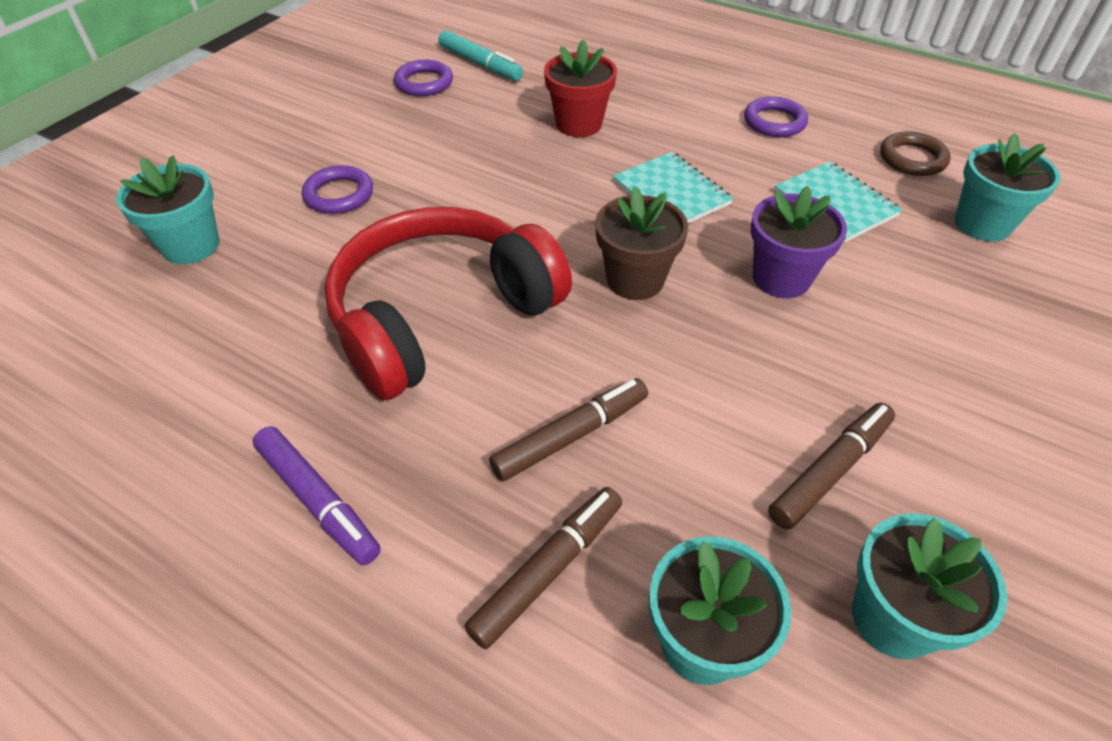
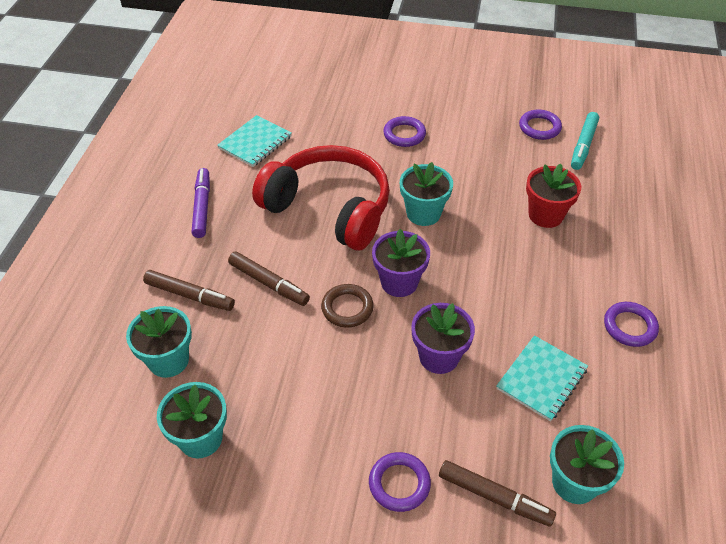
camera: 70 degrees right, 0 degrees up
(191, 246) = (335, 100): turquoise flower pot -> turquoise flower pot (423, 213)
(318, 500) = (202, 207): purple marker -> purple marker turned 150 degrees clockwise
(635, 280) = (399, 282): brown flower pot -> purple flower pot
(671, 193) = (496, 282): turquoise notebook -> turquoise notebook (255, 142)
(829, 470) = (285, 401): brown marker -> brown marker (494, 497)
(912, 159) = (640, 428): brown ring -> brown ring (347, 308)
(986, 373) = (399, 484): none -> purple ring

